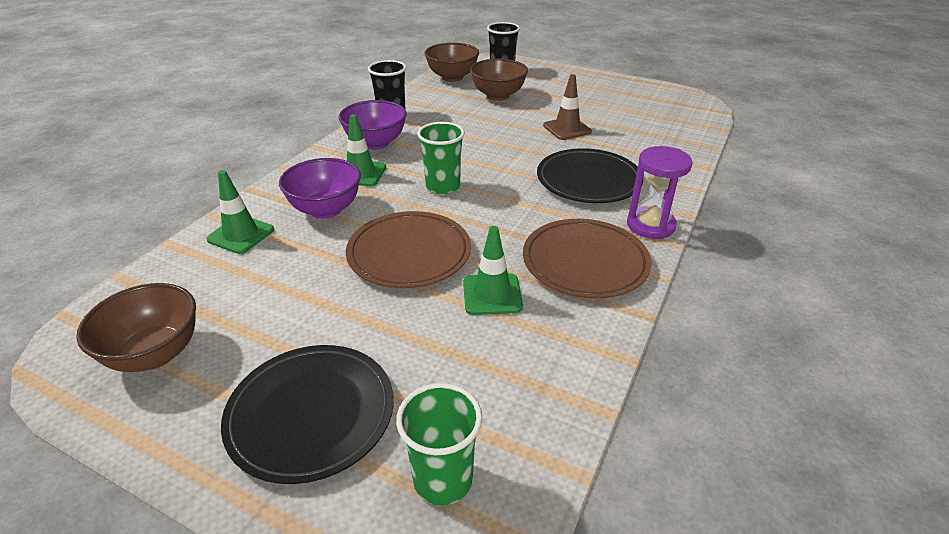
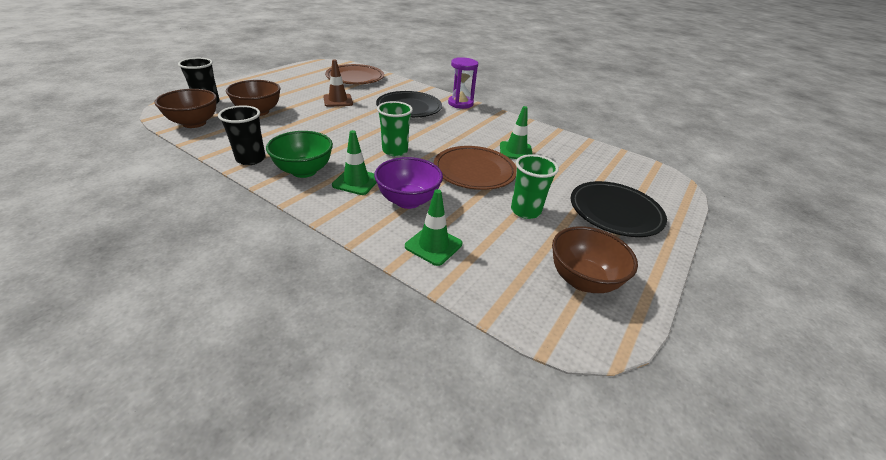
camera: 85 degrees left, 0 degrees up
(376, 143) = (304, 171): purple bowl -> green bowl
(443, 480) = (638, 179): green cup -> green cup (525, 211)
(585, 262) = (490, 124): brown plate -> brown plate (355, 78)

